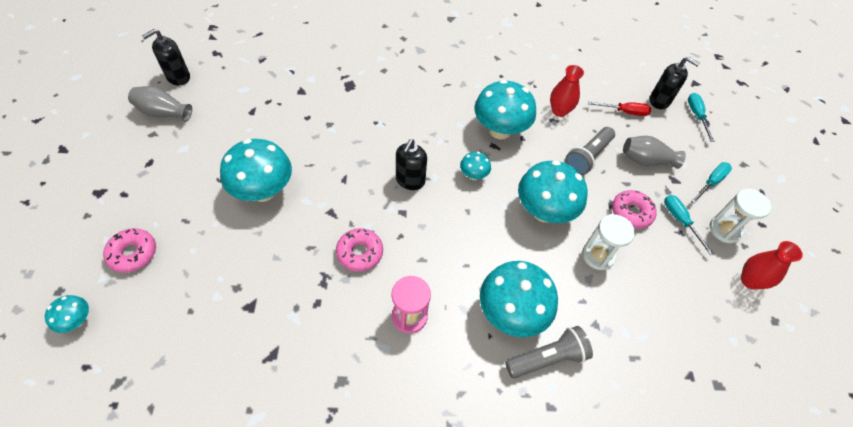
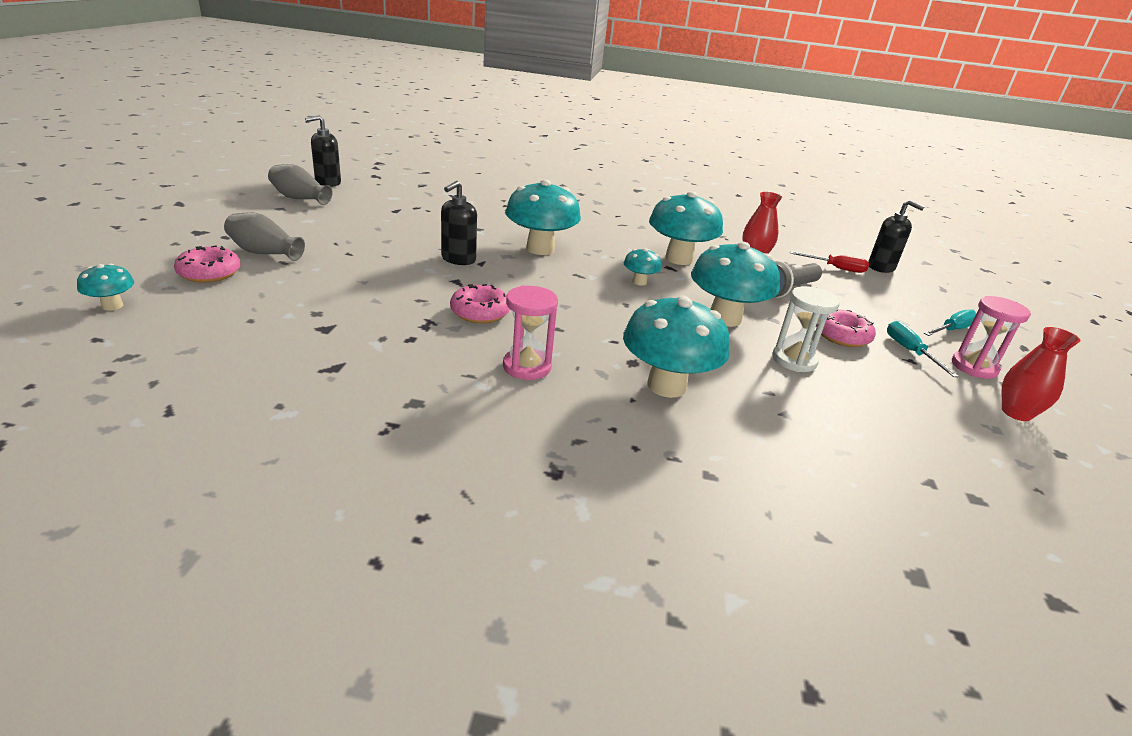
camera: 10 degrees right, 25 degrees down
(263, 191) = (383, 257): turquoise mushroom -> turquoise mushroom (540, 249)
(410, 180) = (560, 274): black soap dispenser -> black soap dispenser (458, 259)
(547, 358) = (711, 431): grey flashlight -> none
(646, 160) = (863, 303): grey vase -> grey vase (264, 253)
(696, 116) = (929, 283): turquoise screwdriver -> none
(724, 230) = (974, 367): white hourglass -> pink hourglass

